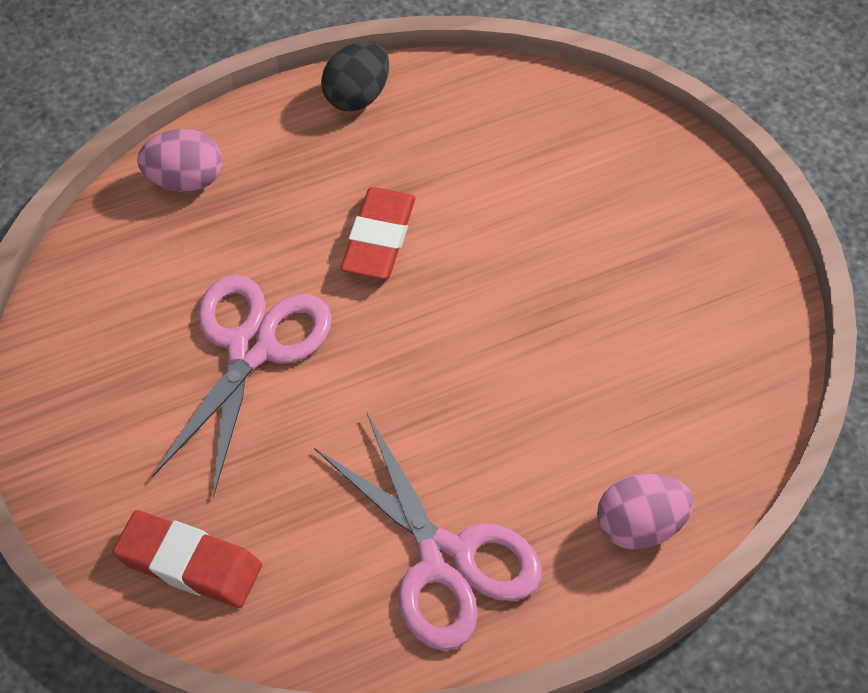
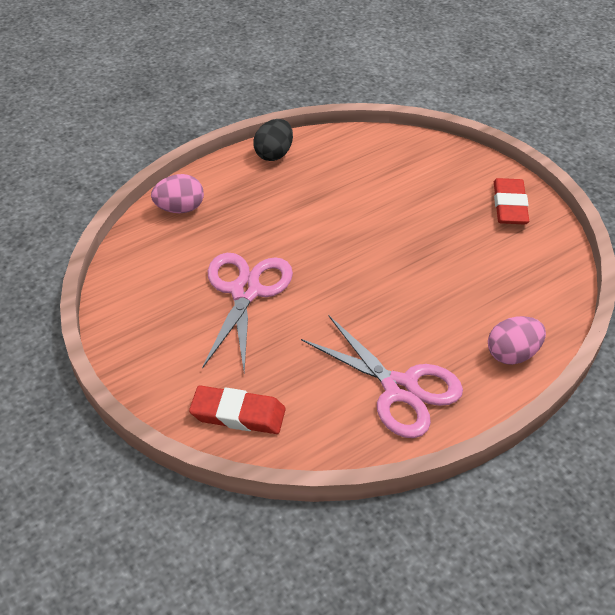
camera: 10 degrees left, 10 degrees down
(379, 238) = (308, 224): red eraser -> red eraser (509, 205)

